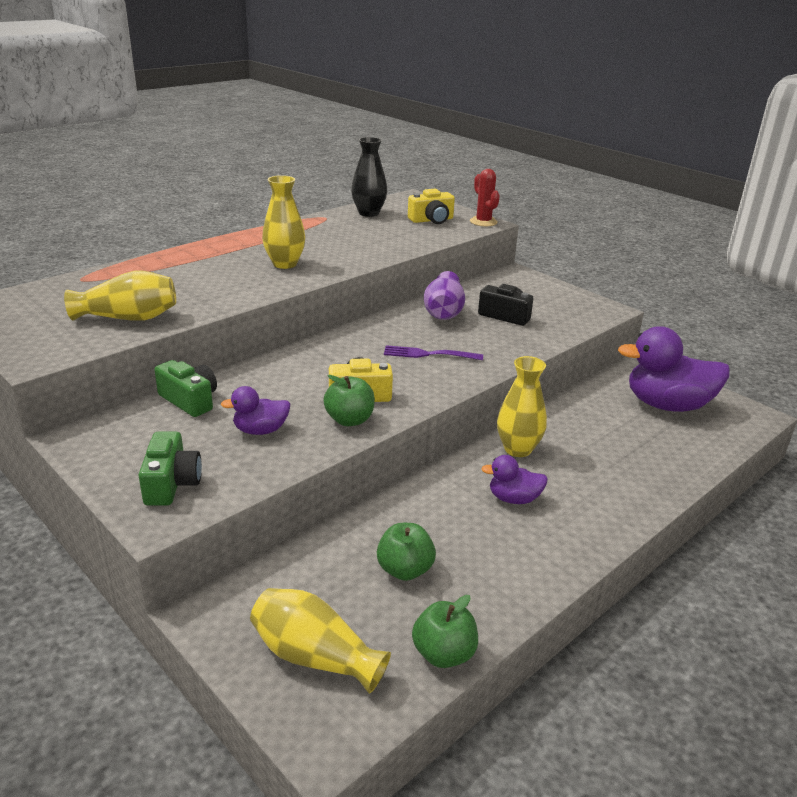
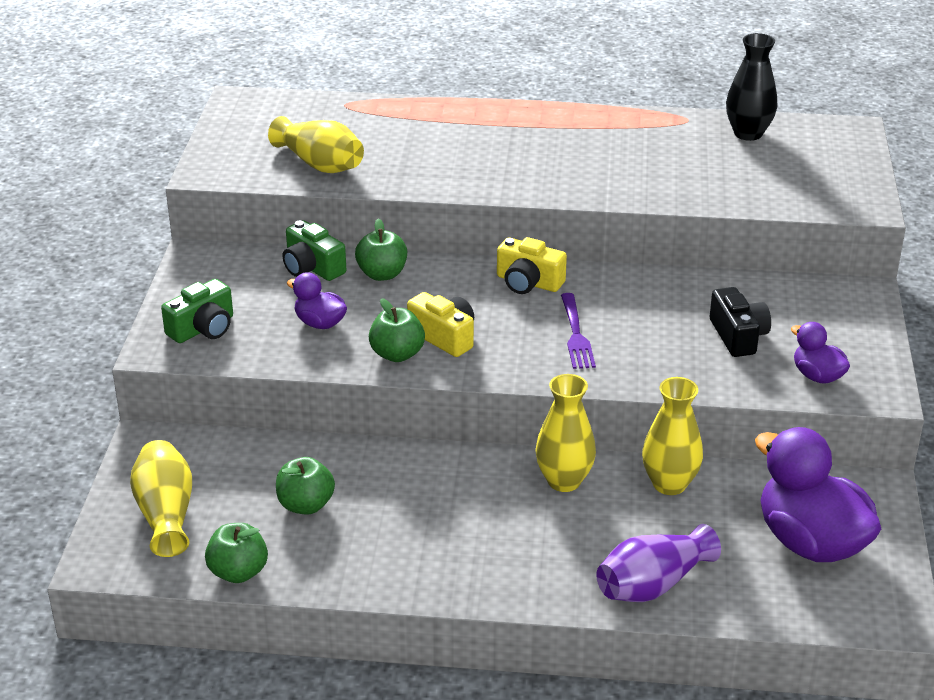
camera: 50 degrees right, 5 degrees up
(190, 400) = (312, 267): green camera -> green camera turned 135 degrees clockwise
(250, 380) = (382, 274): none -> green apple
(285, 264) = (538, 164): yellow vase -> yellow vase (669, 484)
(429, 354) = (575, 334): purple fork -> purple fork turned 150 degrees counterclockwise
(432, 220) = (804, 174): yellow camera -> yellow camera (528, 282)
(443, 312) = (679, 297): purple vase -> purple vase (653, 584)
(483, 222) = (865, 204): red cactus -> none
(513, 499) = (479, 515): purple duck -> purple duck (817, 376)

